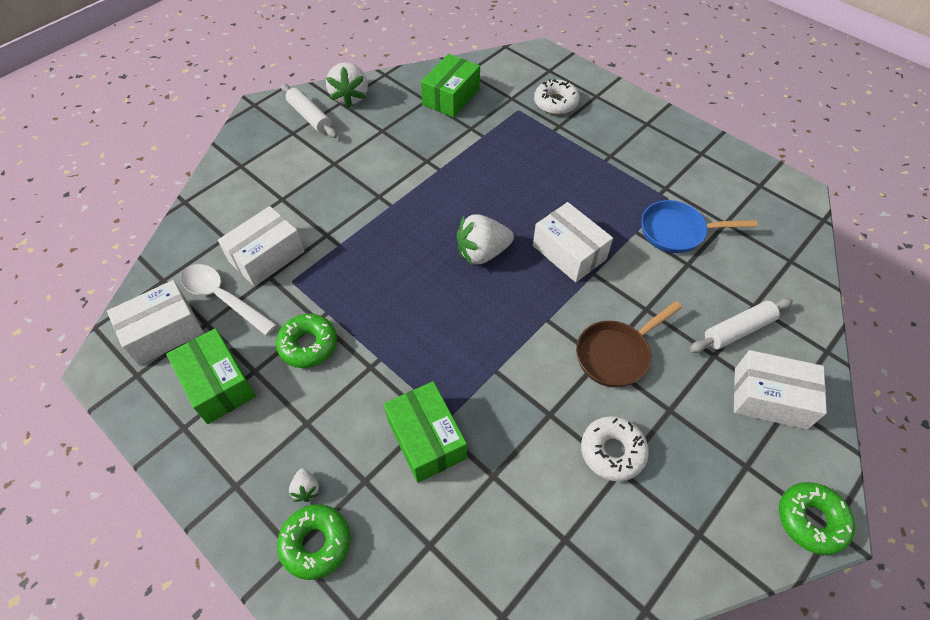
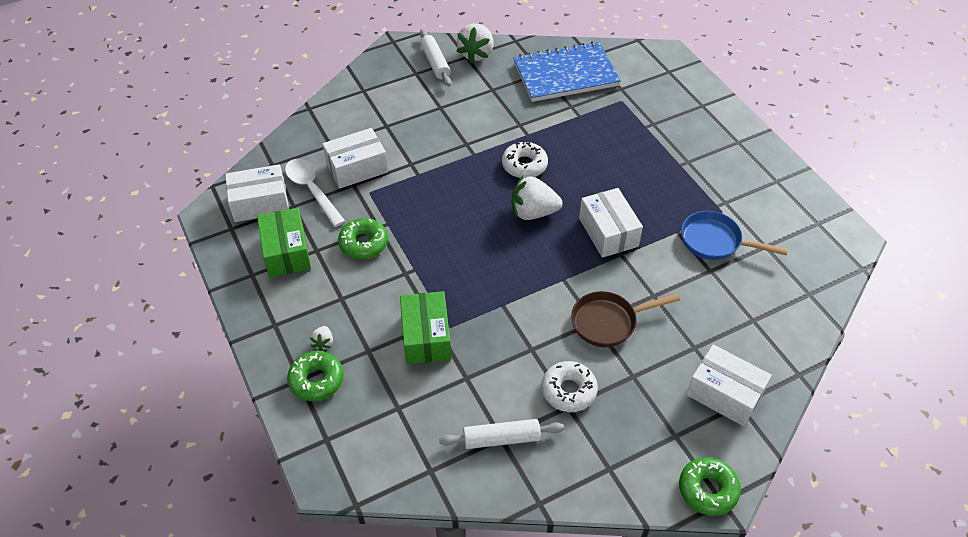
camera: 20 degrees right, 5 degrees down
(451, 97) = (565, 74): green box -> blue notebook
(556, 103) = (659, 102): white donut -> white donut (524, 165)
(738, 330) = (726, 335): white rolling pin -> white rolling pin (501, 439)

